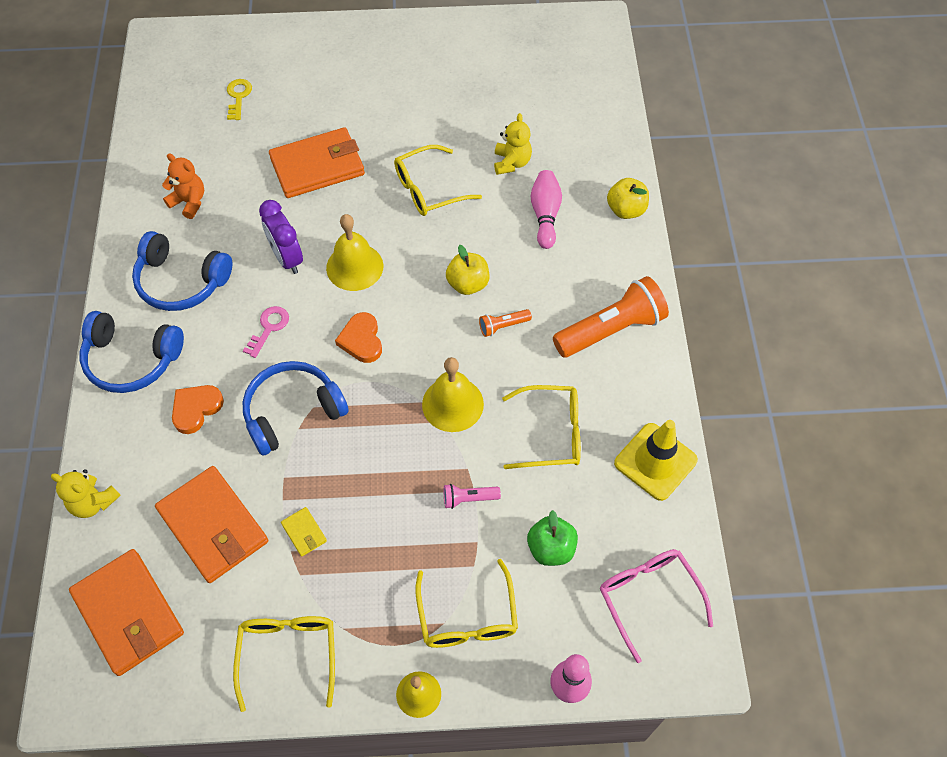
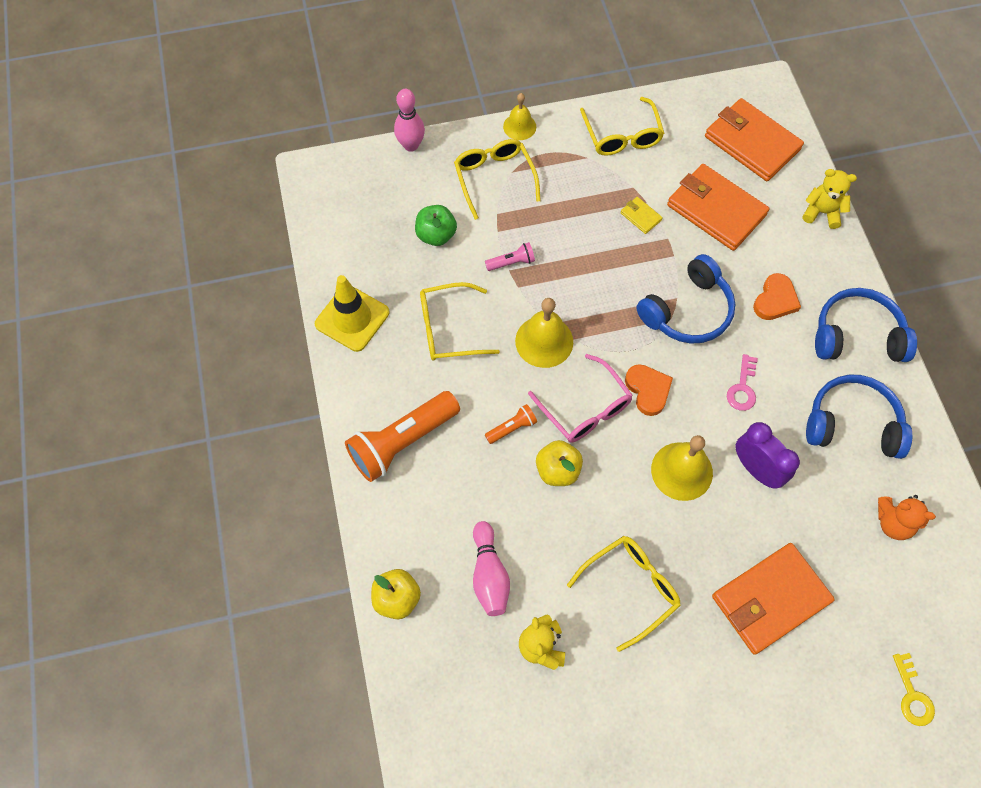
camera: 170 degrees right, 5 degrees up
(648, 597) = (354, 212): pink glasses -> pink glasses (585, 408)

